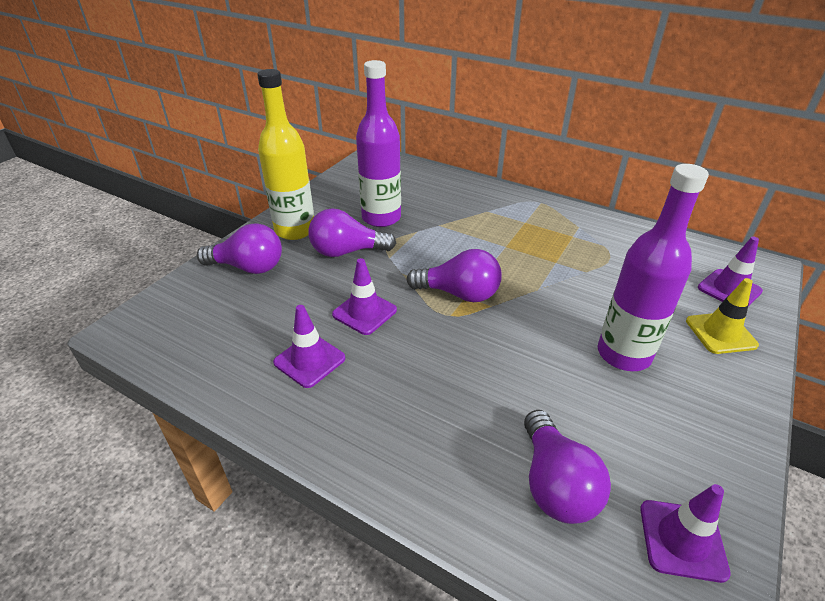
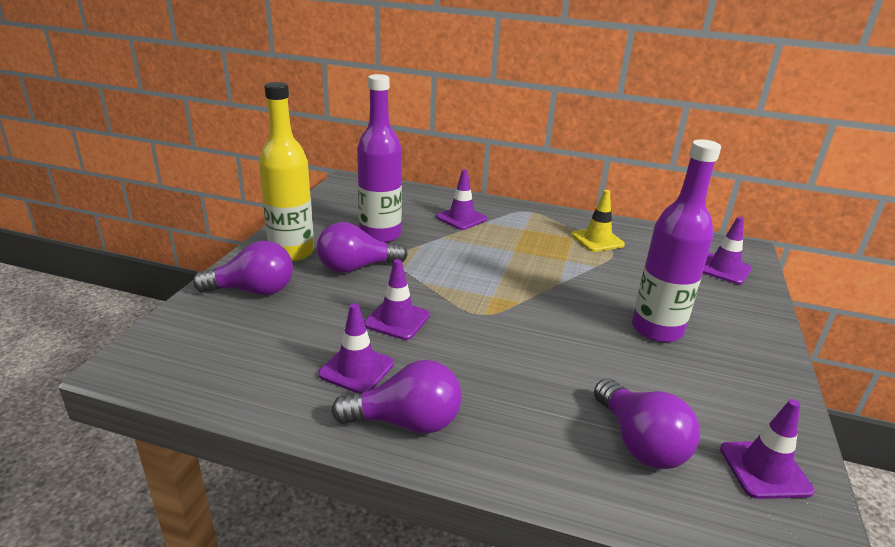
camera: 15 degrees left, 10 degrees down
(459, 294) = (486, 294): purple light bulb -> purple light bulb (406, 422)
(466, 205) = (461, 218): none -> purple traffic cone
(720, 333) = (730, 304): yellow traffic cone -> yellow traffic cone (597, 240)

